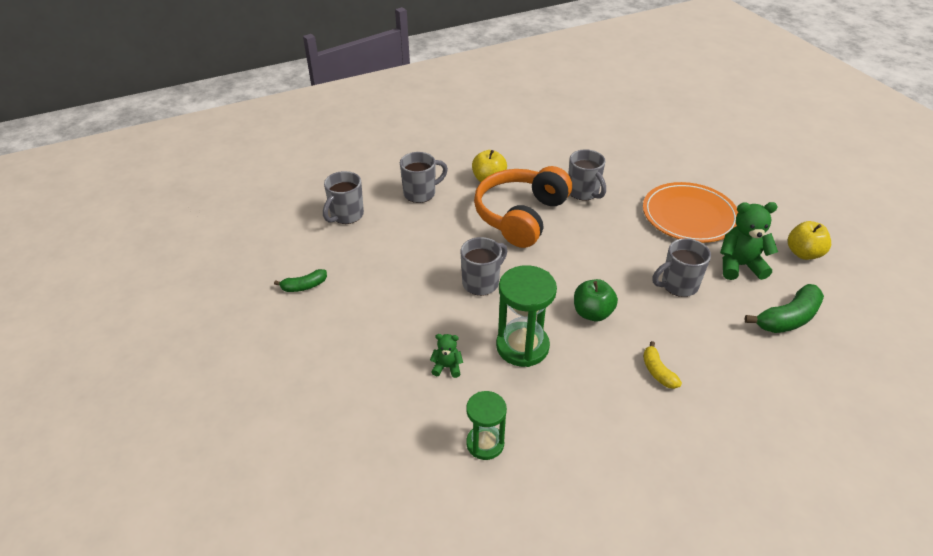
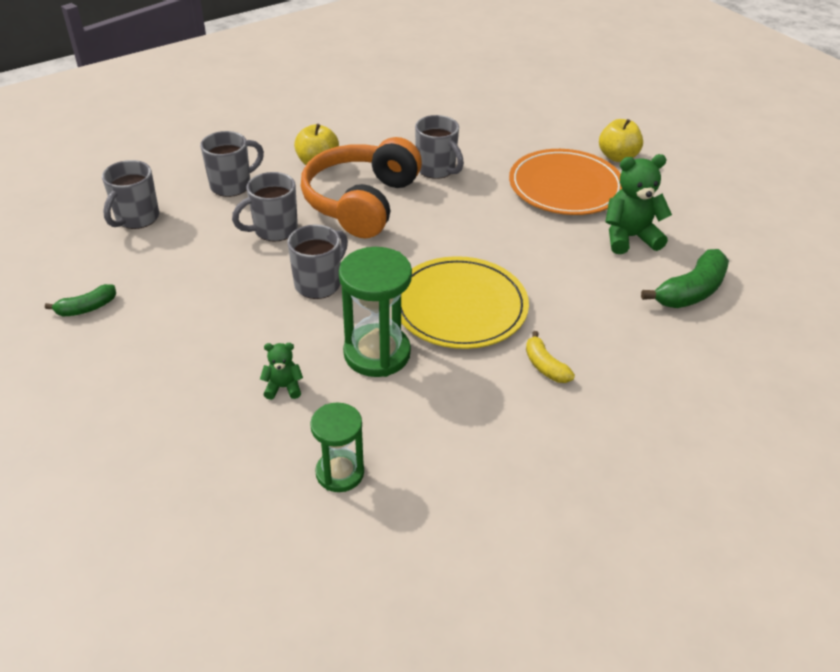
camera: 10 degrees left, 0 degrees up
(592, 313) = (460, 306): green apple -> yellow plate
(678, 285) = (560, 266): grey mug -> grey mug (274, 230)
(803, 253) = (701, 218): yellow apple -> yellow apple (617, 157)

